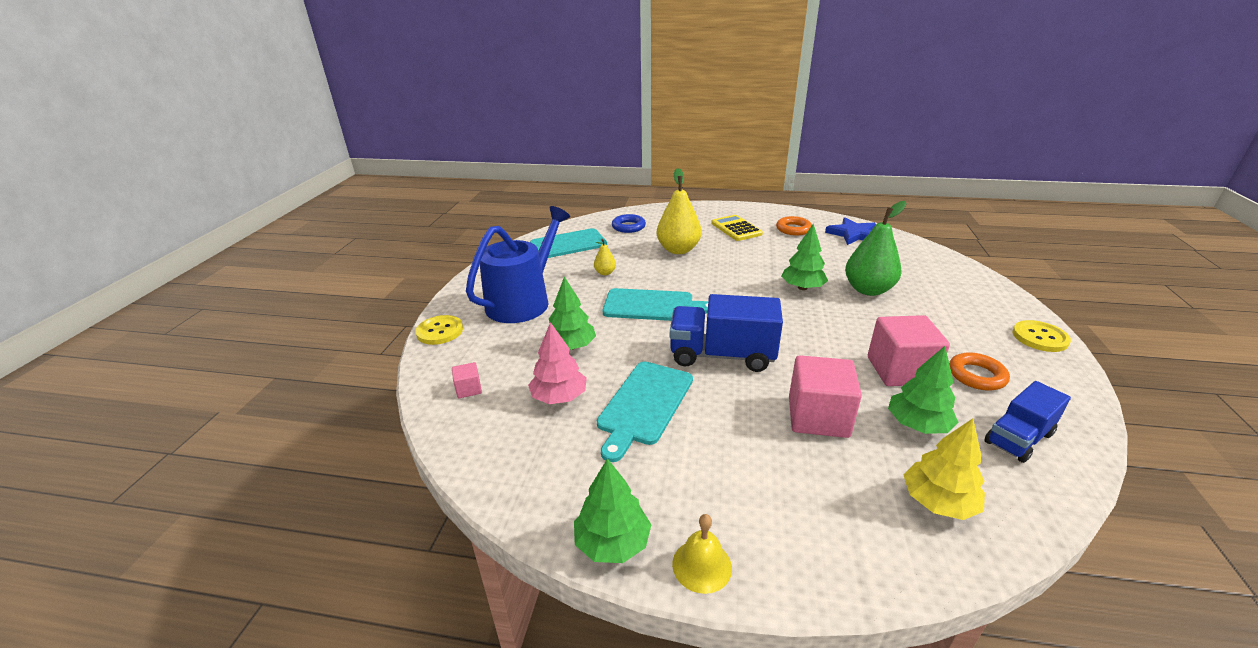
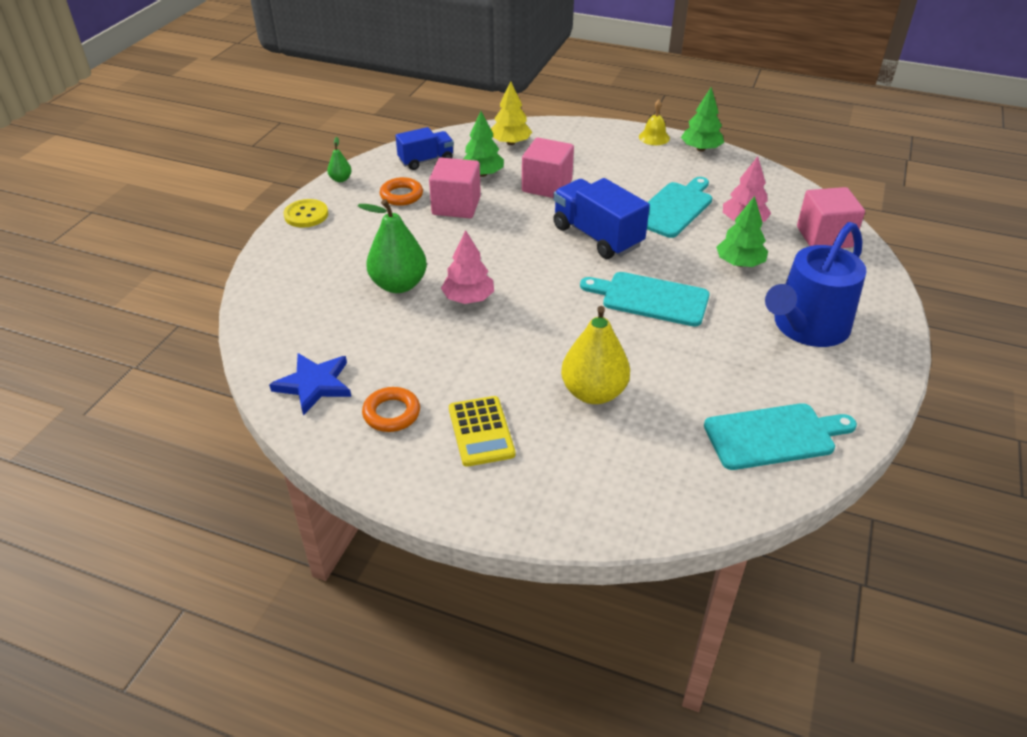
camera: 170 degrees left, 10 degrees up
(440, 331) = (887, 299): yellow button -> none
(468, 389) = (824, 237): pink cube -> pink cube, size x2.16
(605, 273) = (706, 360): yellow pear -> none
(628, 227) = (663, 472): blue ring -> none
(722, 355) = (597, 236): blue truck -> blue truck turned 150 degrees counterclockwise
(802, 287) = (468, 298): green tree -> pink tree
(1078, 388) = (340, 179): none -> green pear

